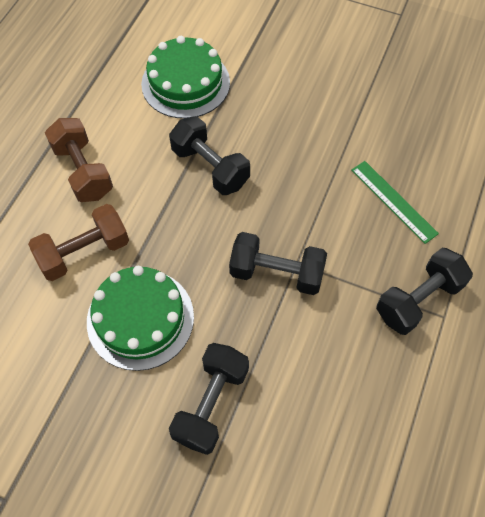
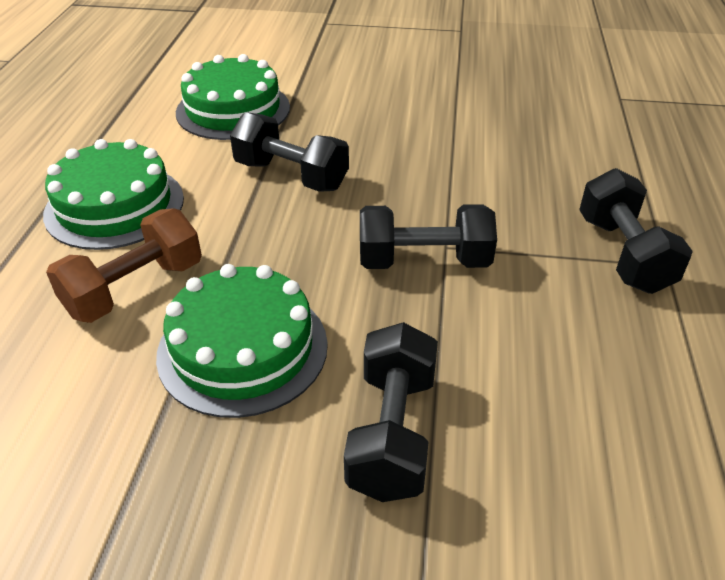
camera: 15 degrees left, 20 degrees down
(83, 171) = (115, 206): brown dumbbell -> green cake
(393, 201) = (537, 169): green ruler -> none
(418, 300) = (623, 254): black dumbbell -> black dumbbell turned 45 degrees counterclockwise

